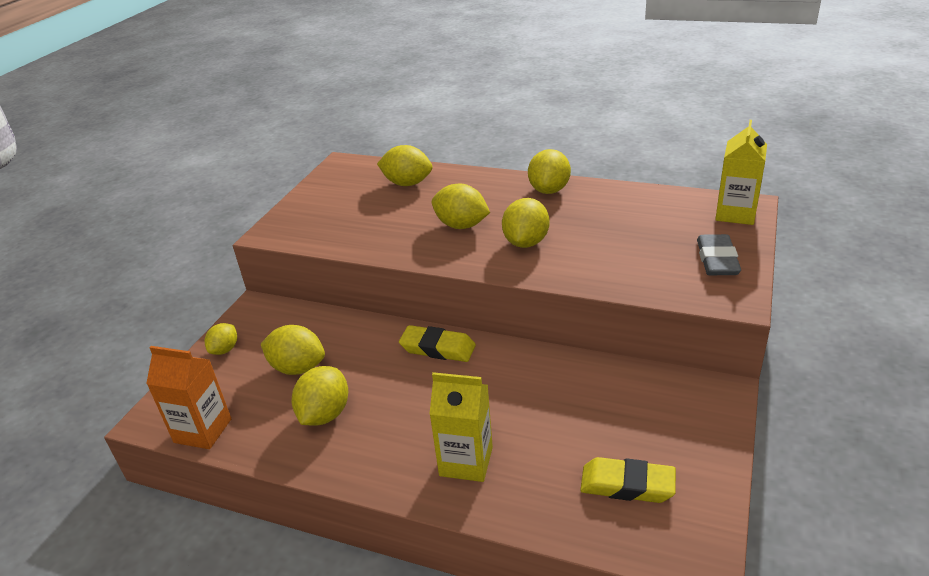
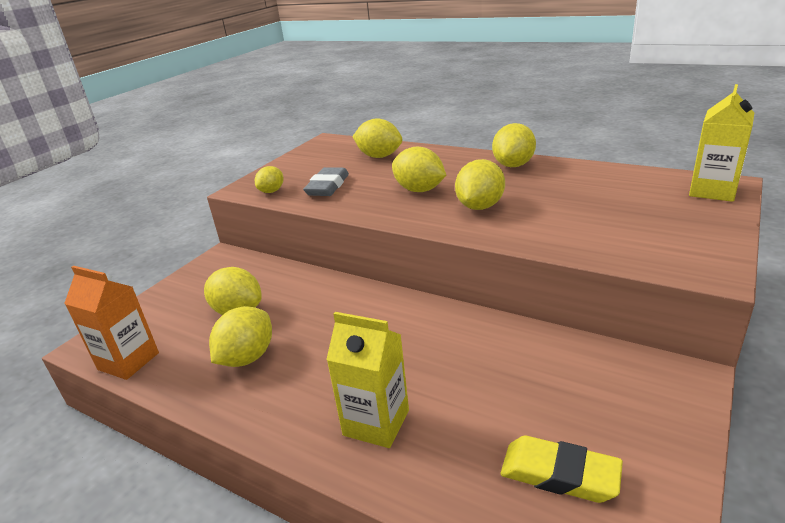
camera: 10 degrees right, 5 degrees down
(225, 349) = (180, 290): yellow lemon -> yellow lemon (272, 191)
(438, 348) = (377, 305): yellow eraser -> none
(717, 260) = (689, 232): grey eraser -> grey eraser (328, 186)

